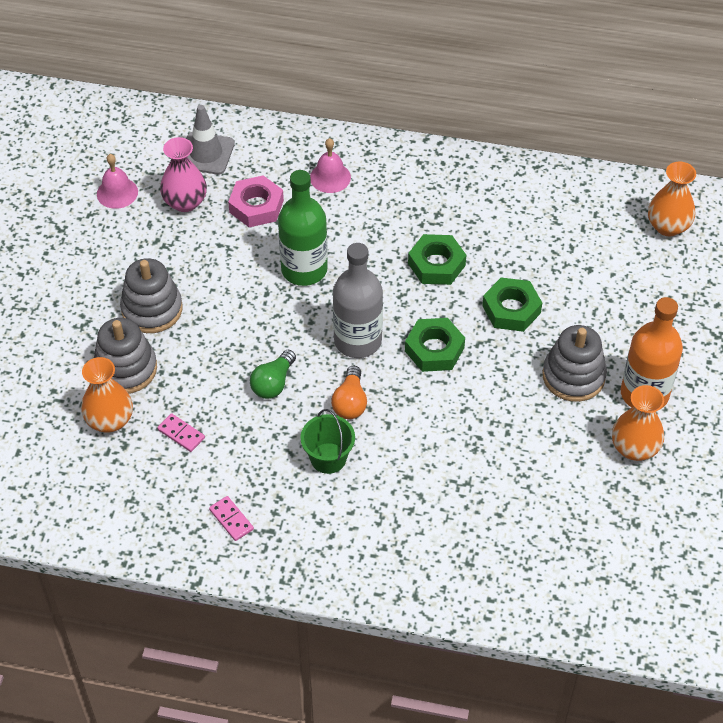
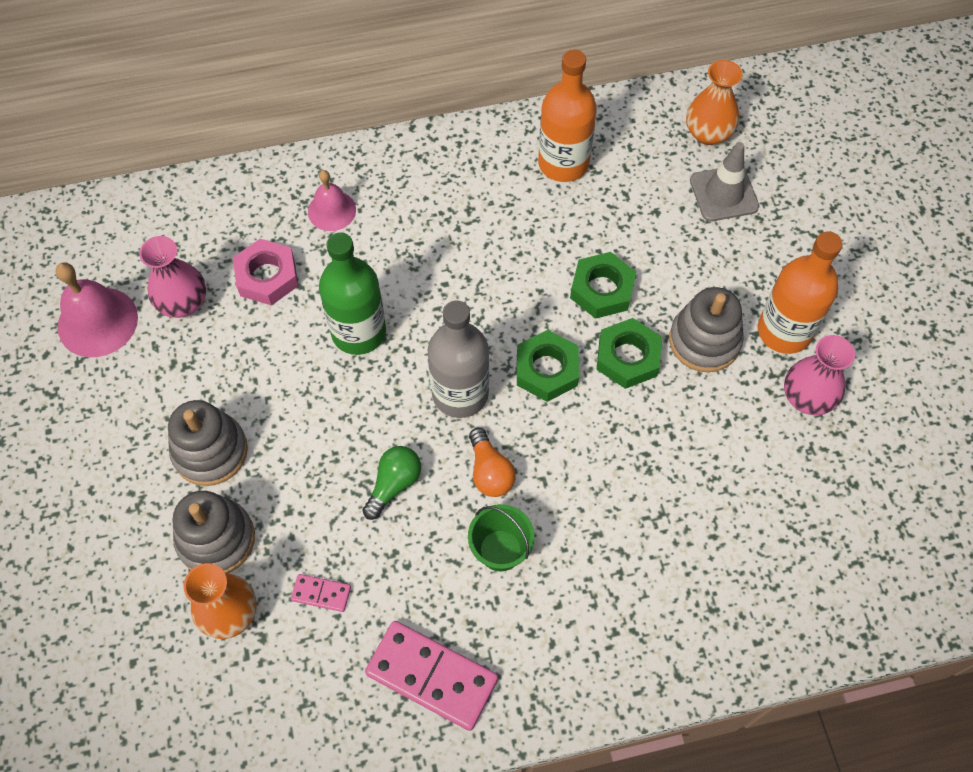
camera: 25 degrees left, 10 degrees up
(117, 192) = (97, 322): pink bell -> pink bell, size x1.56
(206, 153) = (178, 234): grey traffic cone -> grey traffic cone (723, 194)
(231, 519) = (432, 676): pink domino -> pink domino, size x2.12
(273, 383) = (394, 484): green light bulb -> green light bulb turned 150 degrees counterclockwise
(436, 264) = (498, 269): green nut -> green nut (628, 357)
(533, 207) = (563, 163): none -> orange bottle
(634, 448) = (807, 397): orange vase -> pink vase

